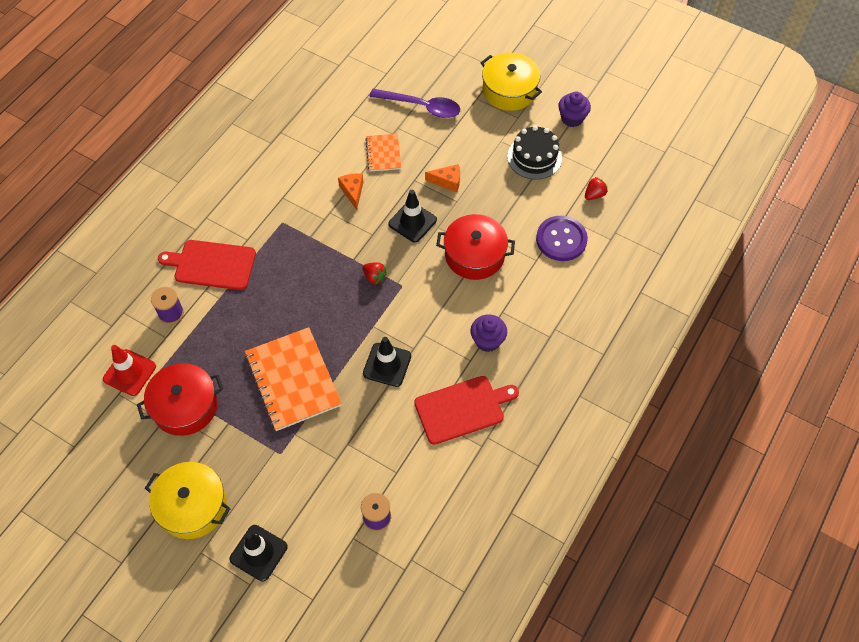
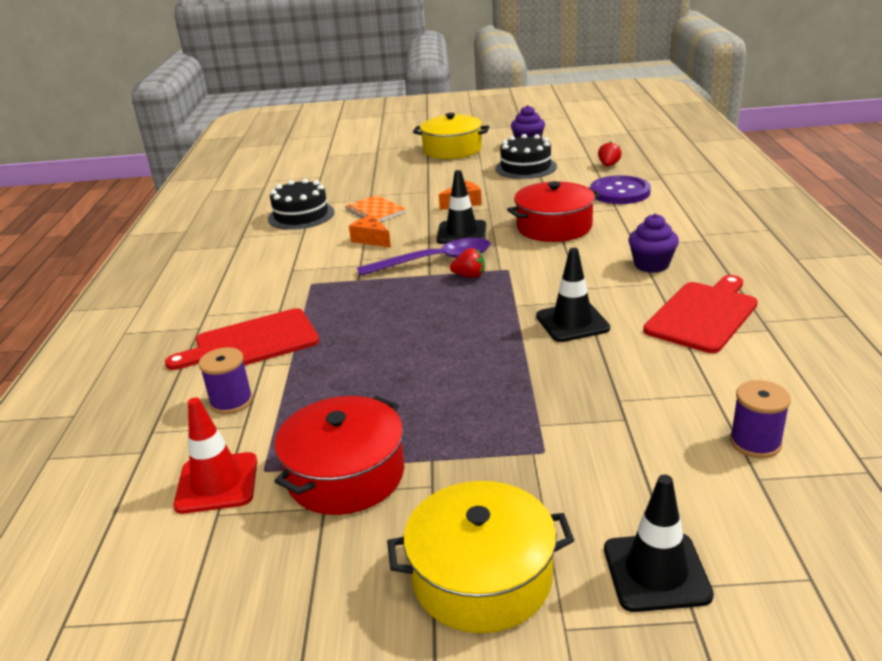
camera: 30 degrees left, 30 degrees down
(293, 380) = (474, 382): orange notebook -> none
(334, 127) = (301, 215): none -> black cake
(421, 107) = (380, 179): purple spoon -> purple spoon (435, 261)

